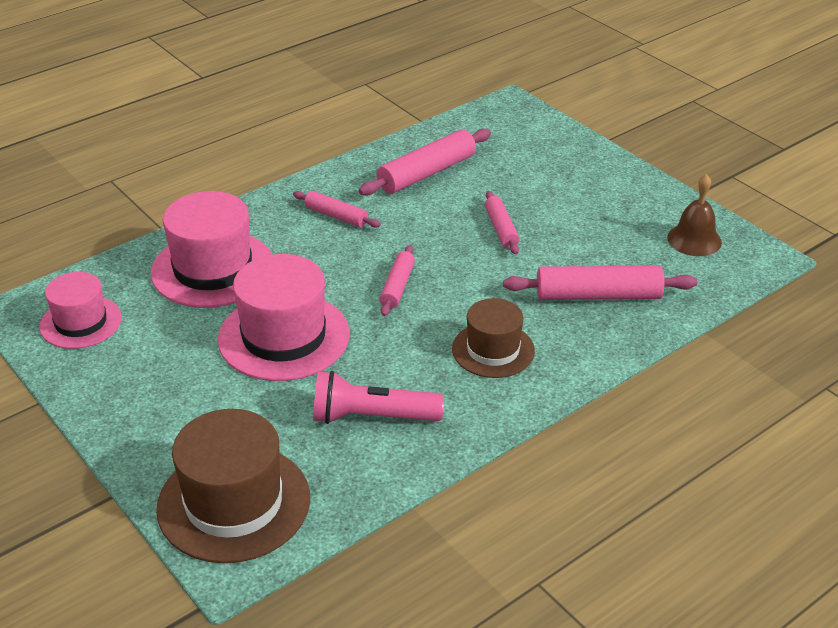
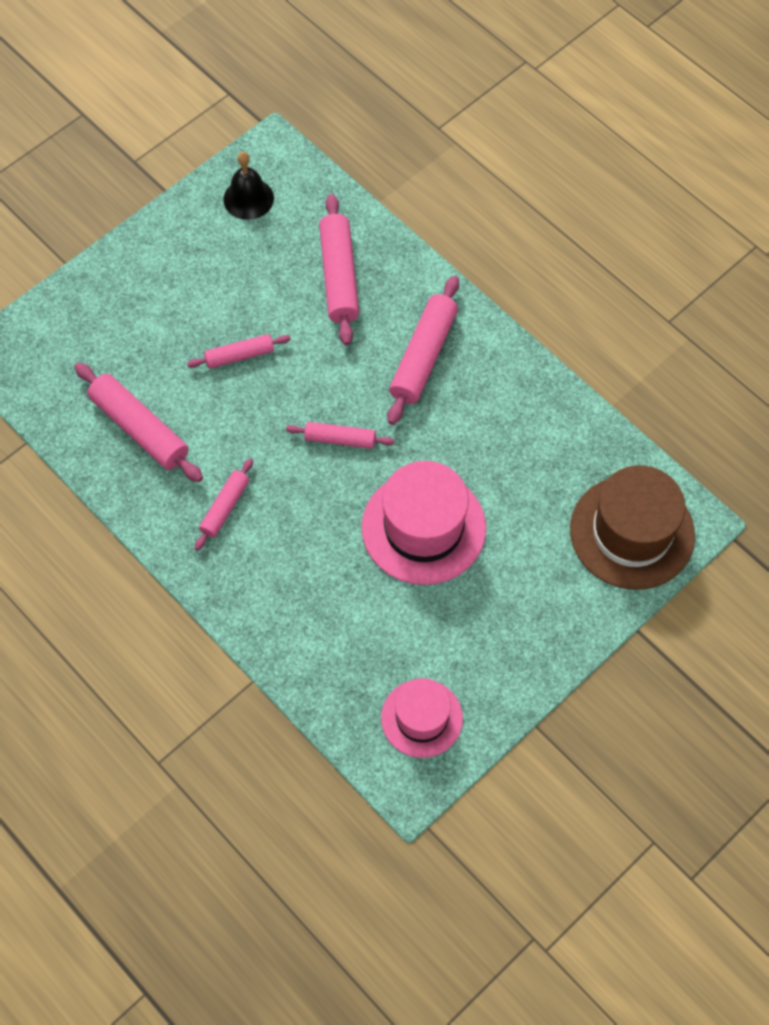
camera: 95 degrees left, 25 degrees up
(213, 269) = (325, 611): pink hat -> none
(372, 417) = (519, 442): pink flashlight -> none
(493, 350) = (423, 356): brown hat -> pink rolling pin
(694, 240) = (248, 198): brown bell -> black bell

